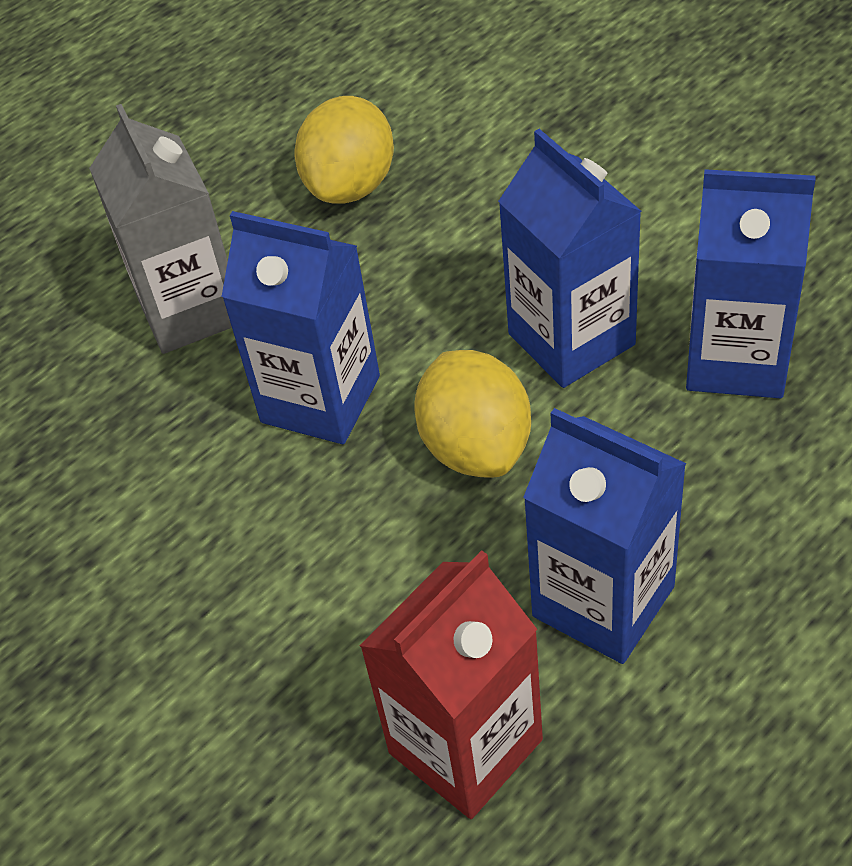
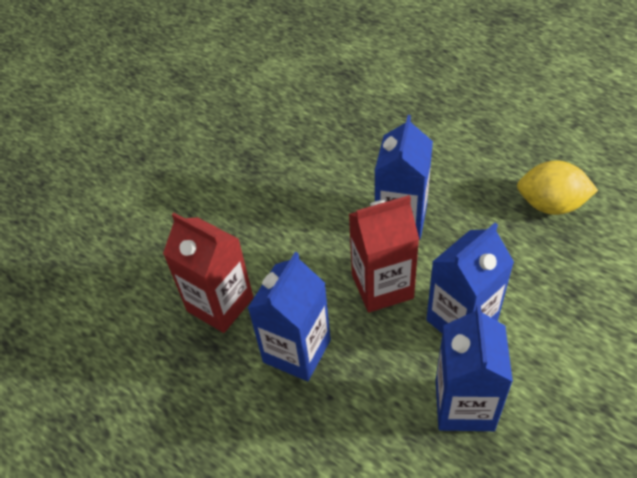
camera: 80 degrees right, 0 degrees up
(190, 310) = (446, 159): grey carton -> none
(476, 446) = (382, 286): yellow lemon -> red carton

